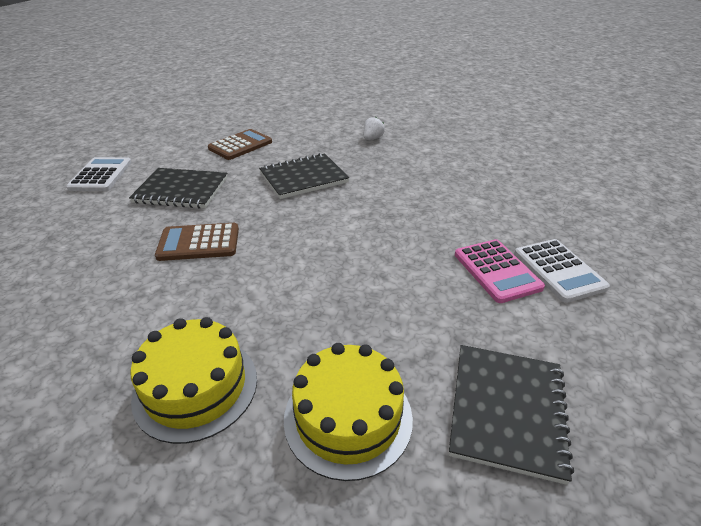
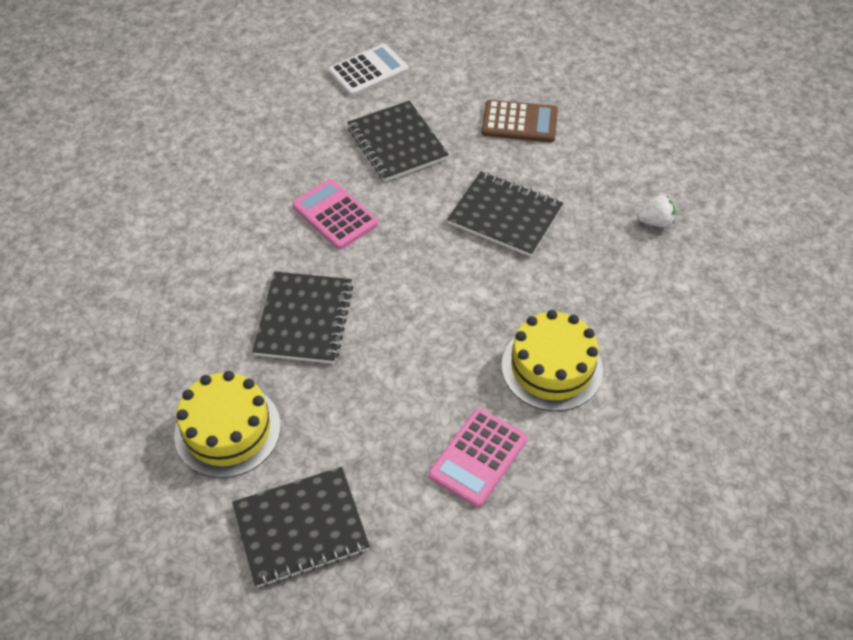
camera: 55 degrees right, 15 degrees up
(196, 387) = (193, 328): yellow cake -> yellow cake (552, 367)
(199, 243) = (335, 215): brown calculator -> pink calculator
(278, 304) = (304, 319): none -> black notebook
(558, 270) = (523, 511): white calculator -> none

